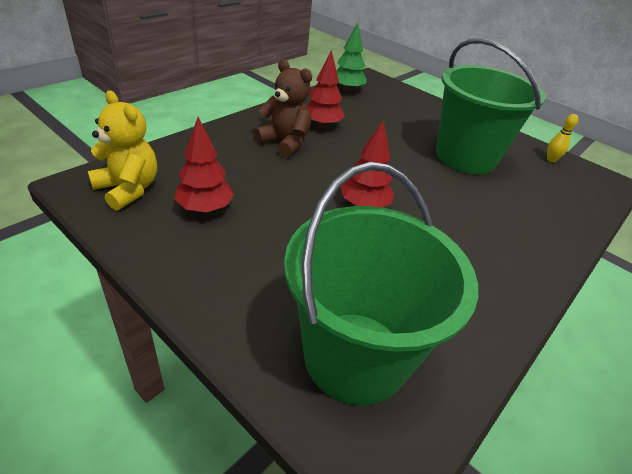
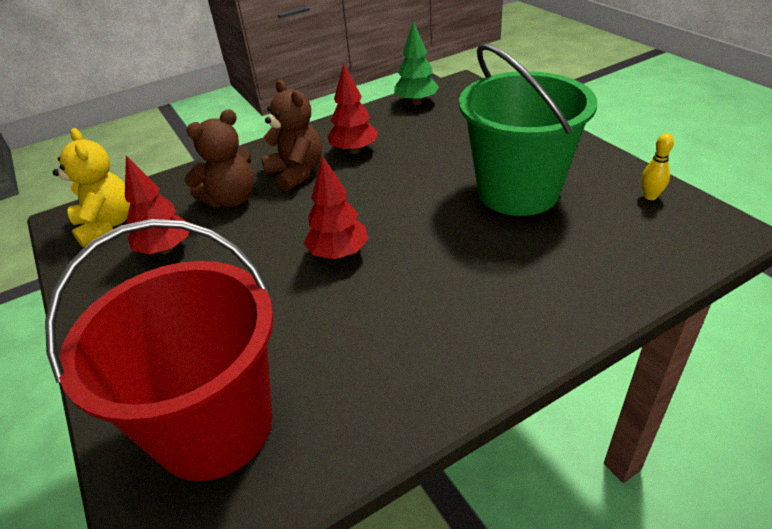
camera: 25 degrees right, 0 degrees up
(240, 164) = (231, 199): none -> brown teddy bear
(355, 356) = (214, 426): green bucket -> red bucket

